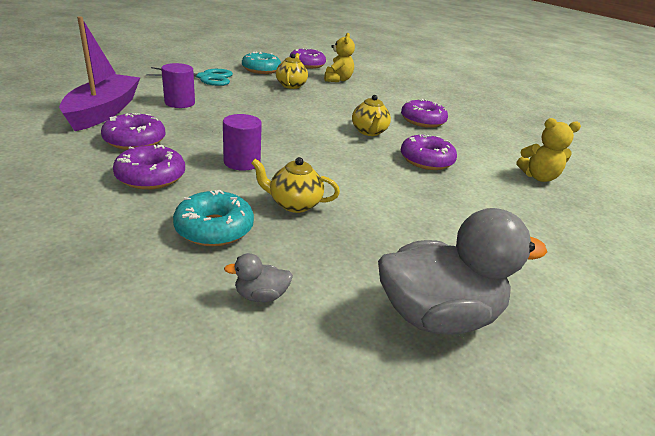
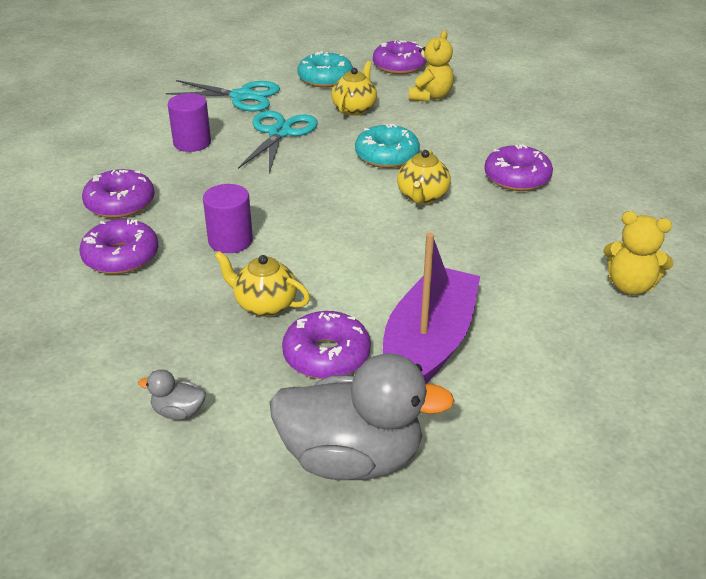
camera: 20 degrees right, 5 degrees up
(104, 111) = (99, 157): purple boat -> purple boat (428, 345)
(214, 228) = (163, 329): turquoise donut -> turquoise donut (387, 156)
(245, 97) = (280, 133): none -> turquoise scissors
(426, 160) = (476, 249): purple donut -> purple donut (326, 355)

